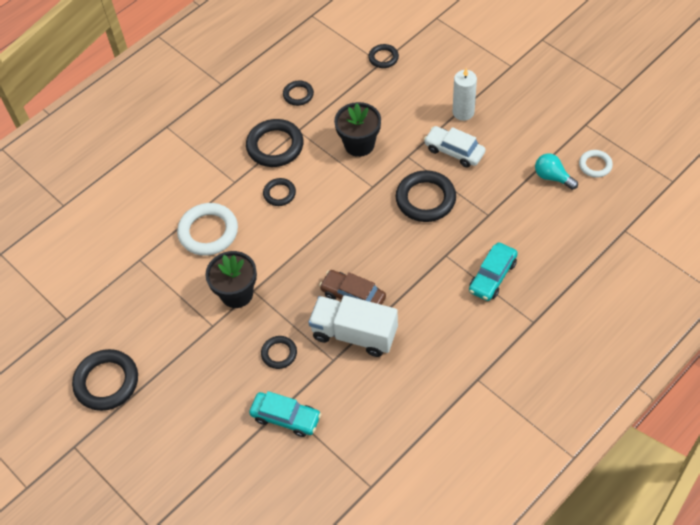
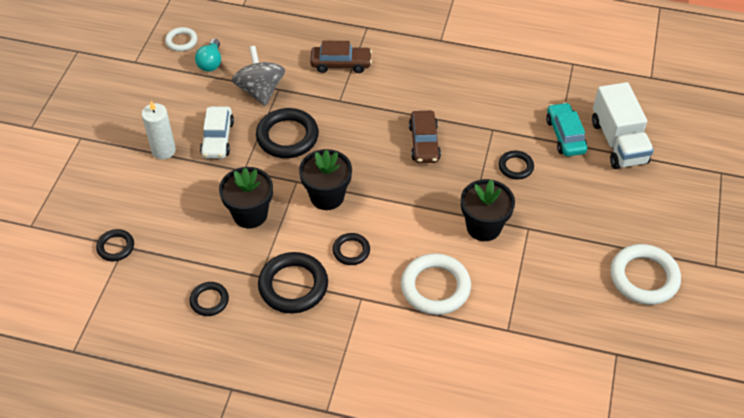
camera: 125 degrees left, 5 degrees down
(106, 382) = (644, 277): black ring -> white ring
(343, 200) = (327, 196): none -> black flower pot
(354, 334) = (459, 126): white truck -> white truck (618, 142)
(492, 276) = (341, 64): turquoise car -> brown car
(494, 200) = (260, 90): none -> grey spinning top

